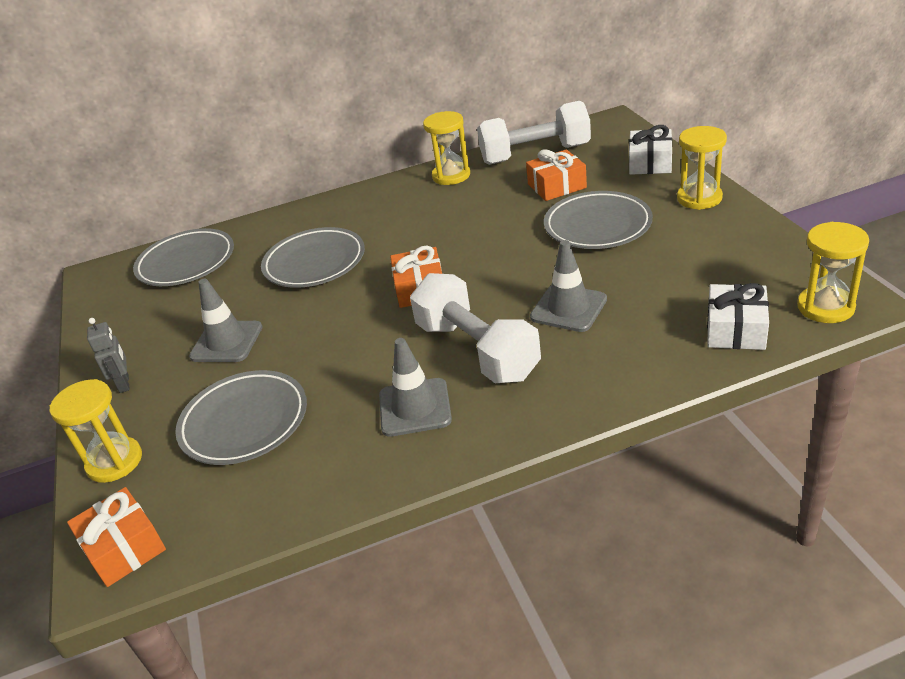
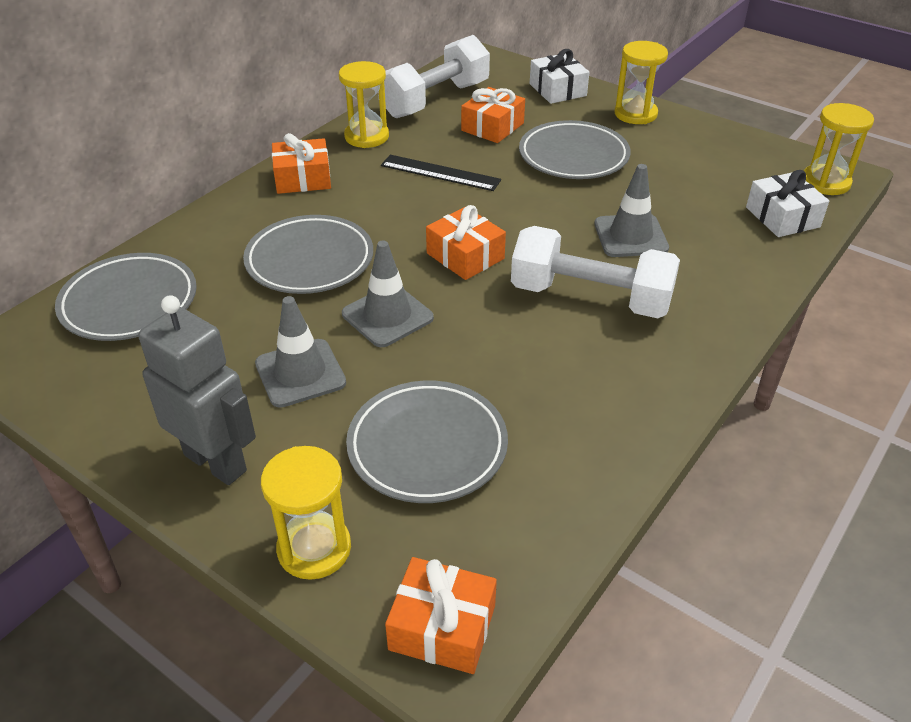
camera: 40 degrees left, 5 degrees up
(124, 384) = (216, 462): grey robot -> grey robot, size x1.89
(373, 200) = (303, 178): none -> orange gift
(415, 407) = (592, 368): grey traffic cone -> grey traffic cone (387, 316)
(474, 216) = (440, 173): none -> black ruler

